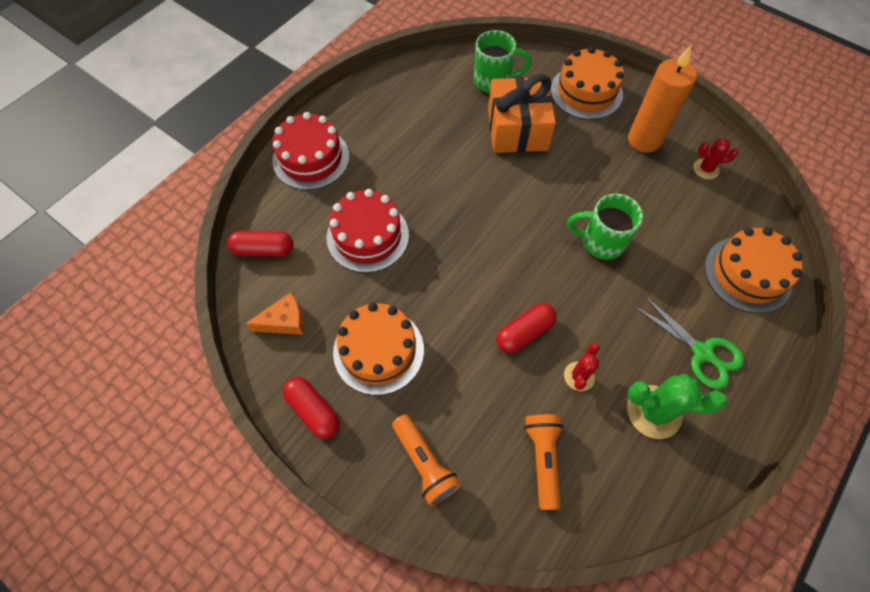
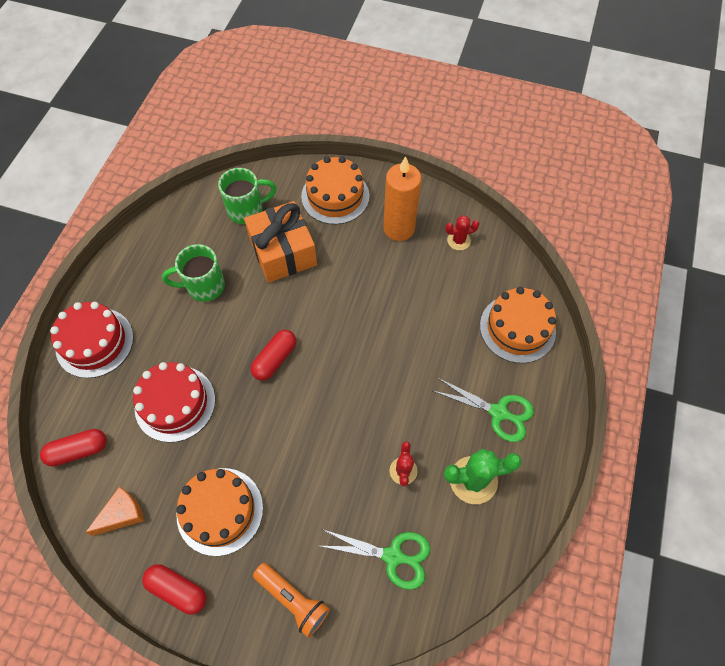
camera: 20 degrees left, 0 degrees up
(524, 333) = (345, 447): red capsule -> red capsule (275, 359)
(543, 458) = (393, 556): orange flashlight -> green scissors
(601, 242) = (388, 339): green mug -> green mug (204, 286)

